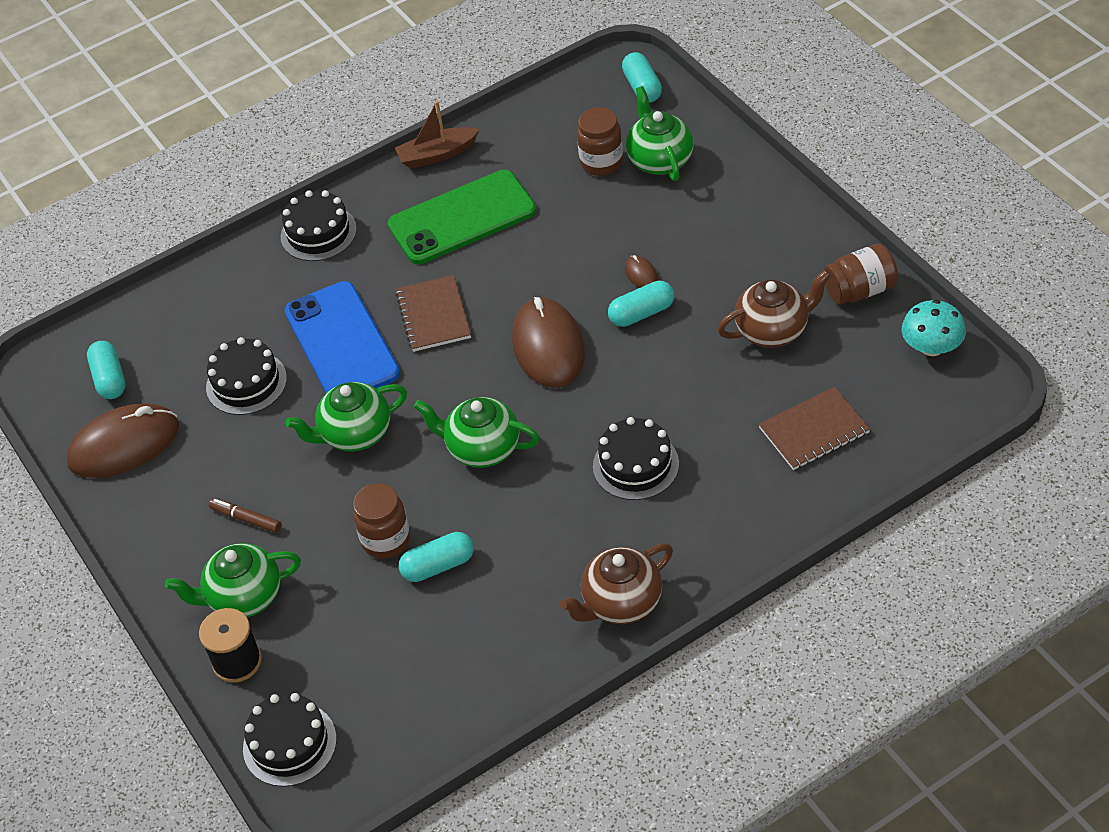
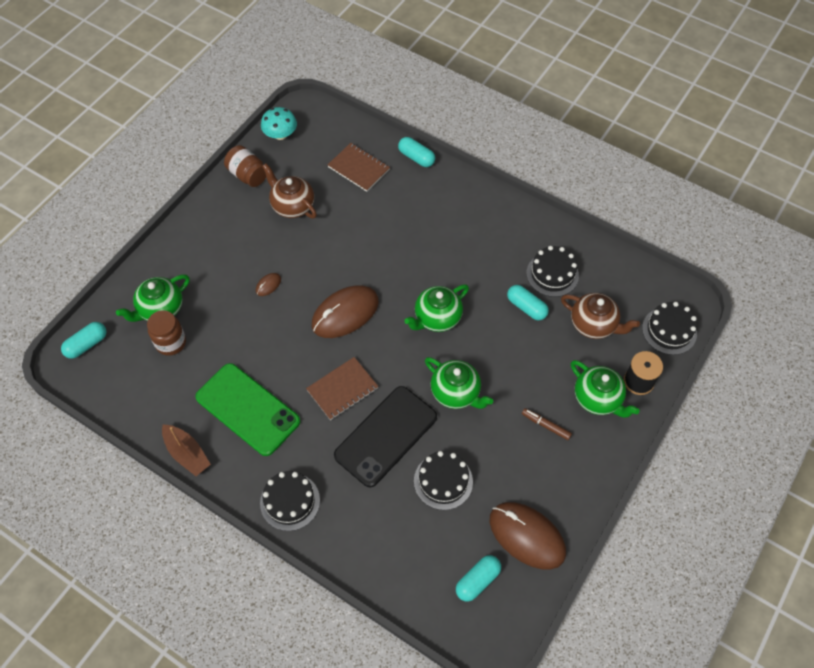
camera: 120 degrees left, 10 degrees up
(246, 519) = (546, 425): brown marker -> brown marker turned 120 degrees clockwise
(342, 342) = (386, 436): blue phone -> black phone
(386, 540) = (523, 341): brown jar -> none
(482, 448) = (437, 318): green teapot -> green teapot turned 60 degrees clockwise
(621, 603) = (507, 215): brown teapot -> brown teapot (594, 325)
(635, 465) = (415, 239): black cake -> black cake (552, 274)
(642, 313) = (301, 274): turquoise capsule -> turquoise capsule (416, 157)

